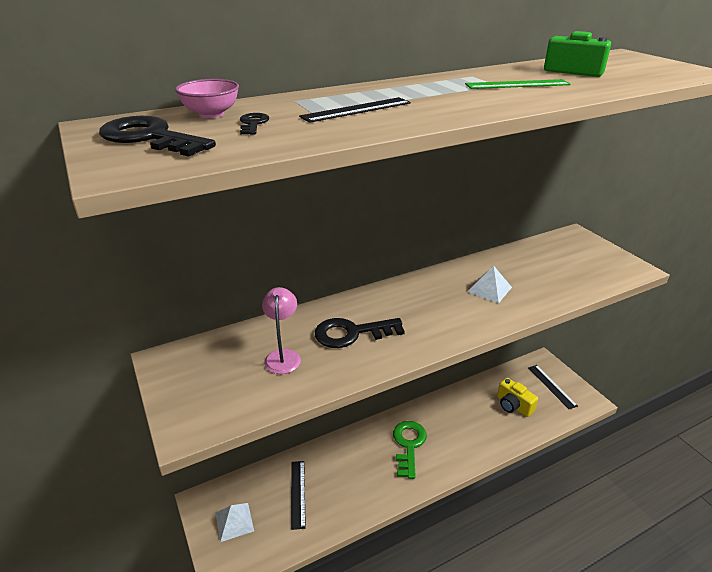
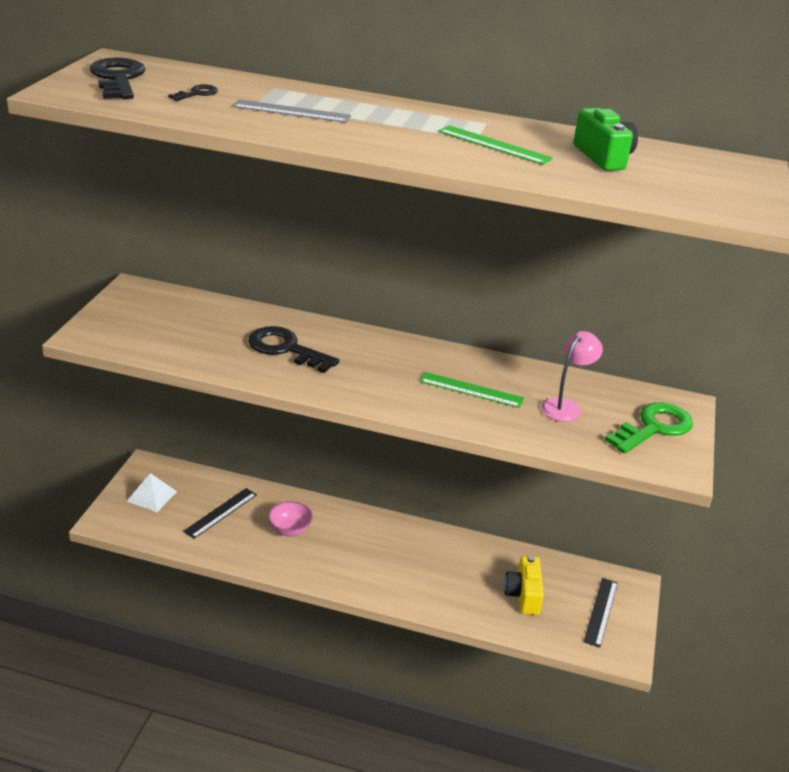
camera: 40 degrees right, 0 degrees up
(211, 114) = (192, 76): pink bowl -> pink bowl (290, 530)
(283, 356) = (210, 333): pink lamp -> pink lamp (565, 406)
(357, 110) = (291, 111): black ruler -> grey ruler
(408, 445) = (363, 548): green key -> green key (654, 427)
(489, 289) = (471, 390): white pyramid -> green ruler

